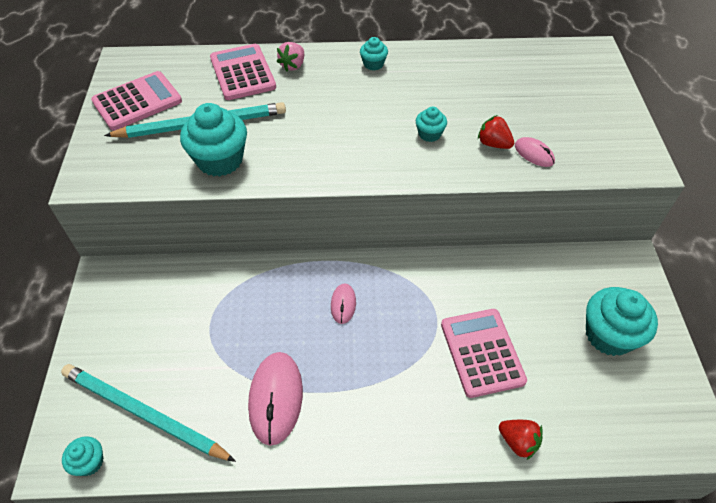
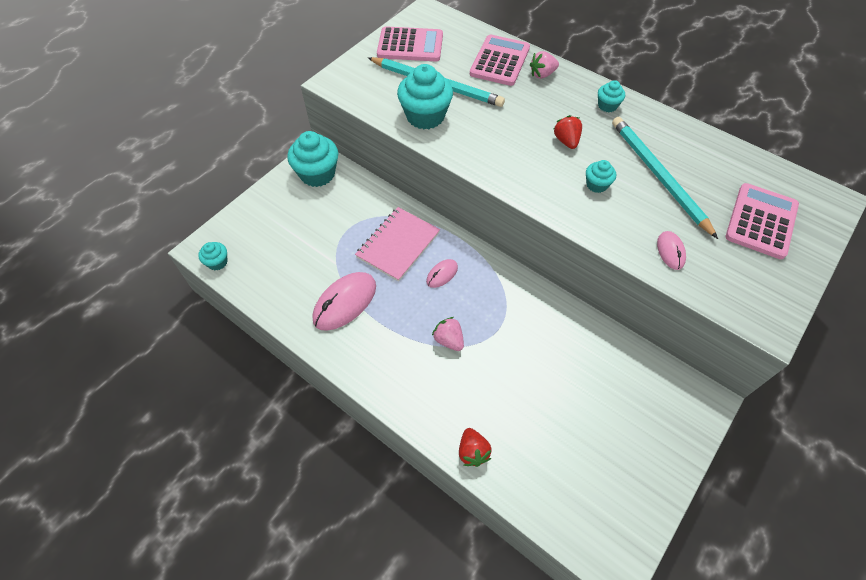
camera: 40 degrees right, 5 degrees up
(143, 413) = (266, 256): turquoise pencil -> turquoise pencil (658, 176)
(276, 305) = (398, 245): none -> pink notebook
(405, 359) = (449, 340): none -> pink strawberry
(482, 352) = (507, 375): pink calculator -> pink calculator (761, 221)
(493, 144) = (643, 223): red strawberry -> red strawberry (566, 141)
(609, 335) = (621, 438): turquoise cupcake -> turquoise cupcake (317, 174)

